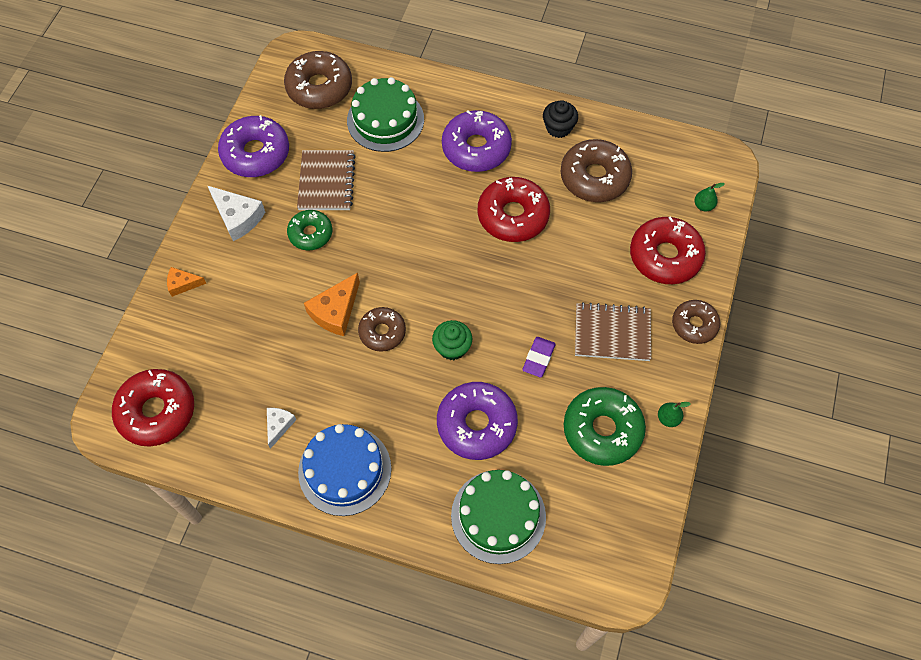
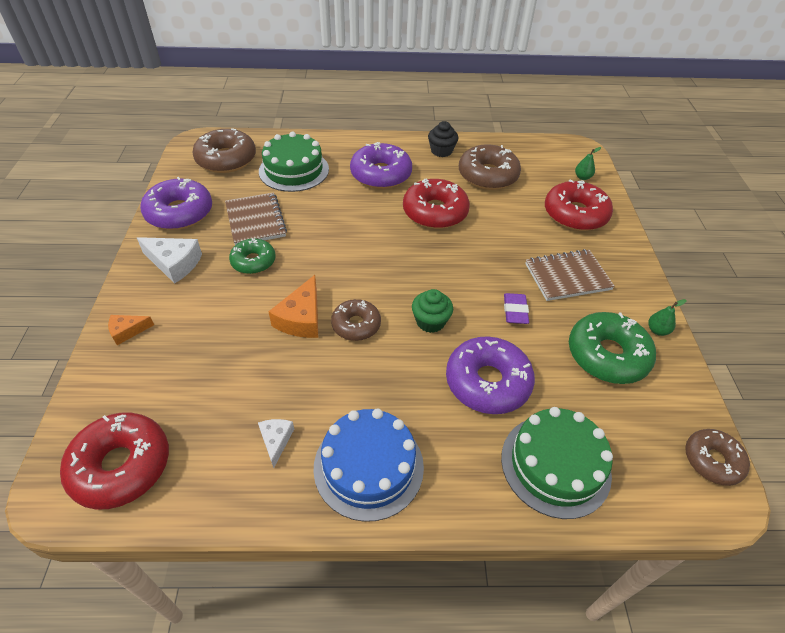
camera: 20 degrees left, 15 degrees down
(694, 325) = (630, 255): brown donut -> brown donut (712, 460)

